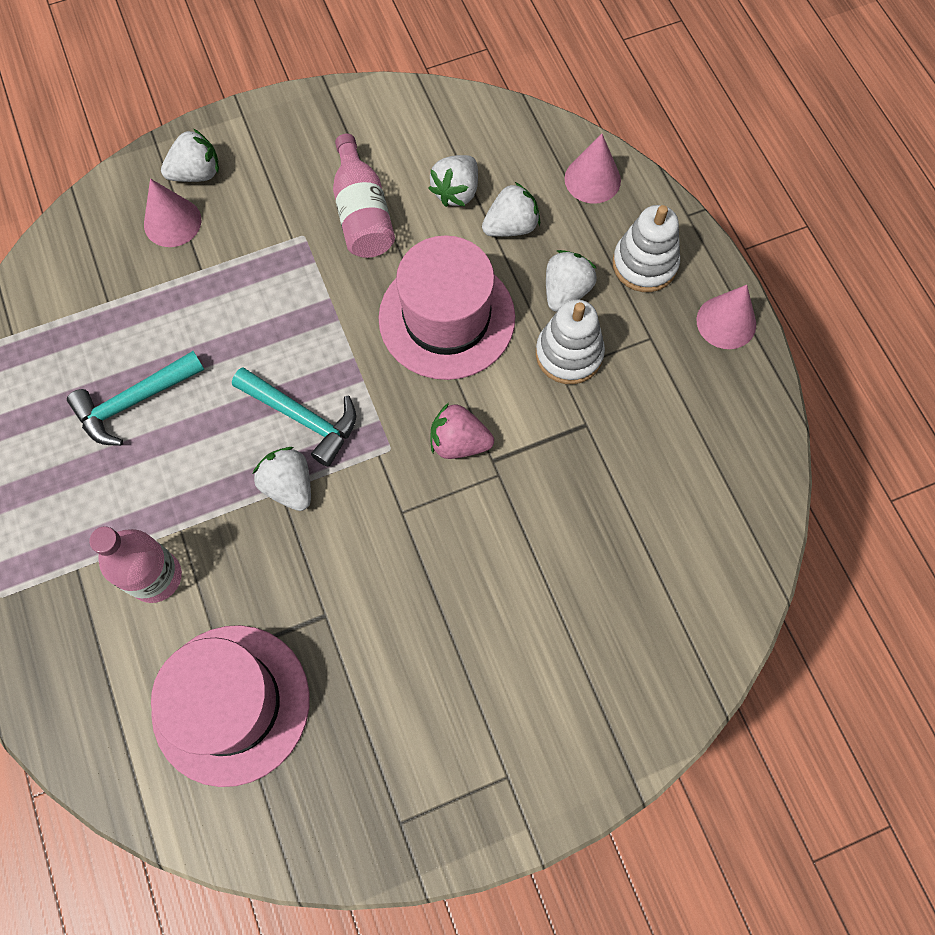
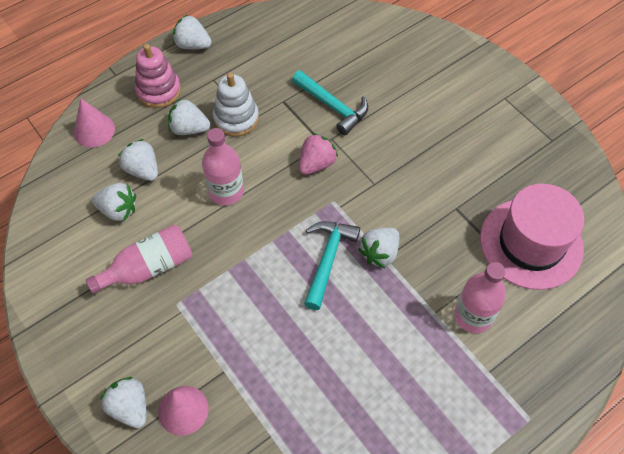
camera: 105 degrees left, 10 degrees down
(134, 402) = (351, 380): turquoise hammer -> turquoise hammer (333, 106)
(447, 318) = (226, 191): pink hat -> pink bottle
(459, 442) = (316, 164): pink strawberry -> pink strawberry turned 135 degrees counterclockwise
(644, 264) = (159, 91): white stacking toy -> pink stacking toy
(726, 322) = (193, 45): pink cone -> white strawberry

